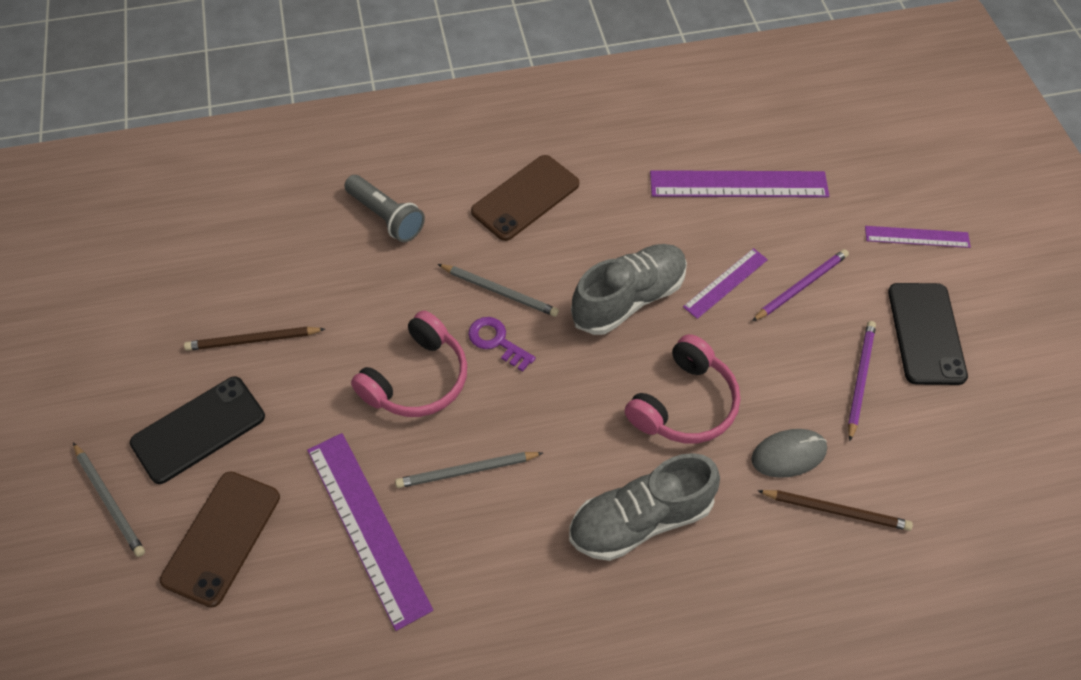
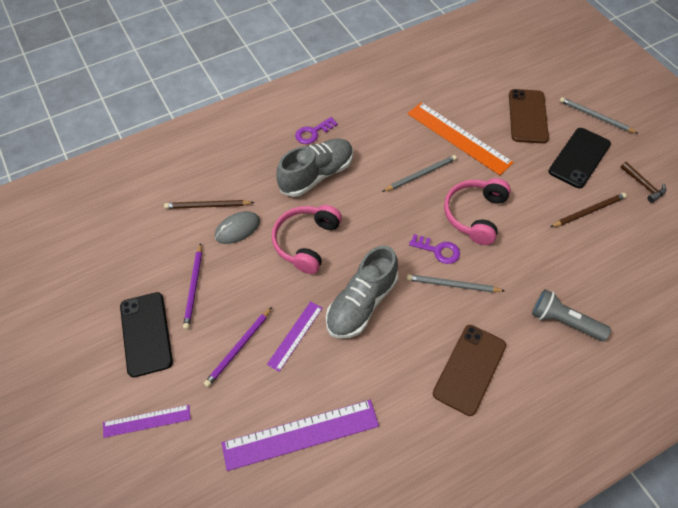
camera: 165 degrees right, 0 degrees up
(143, 358) = (643, 185): none -> brown hammer
(367, 527) = (459, 137): purple ruler -> orange ruler
(625, 617) = (313, 133): none -> purple key

